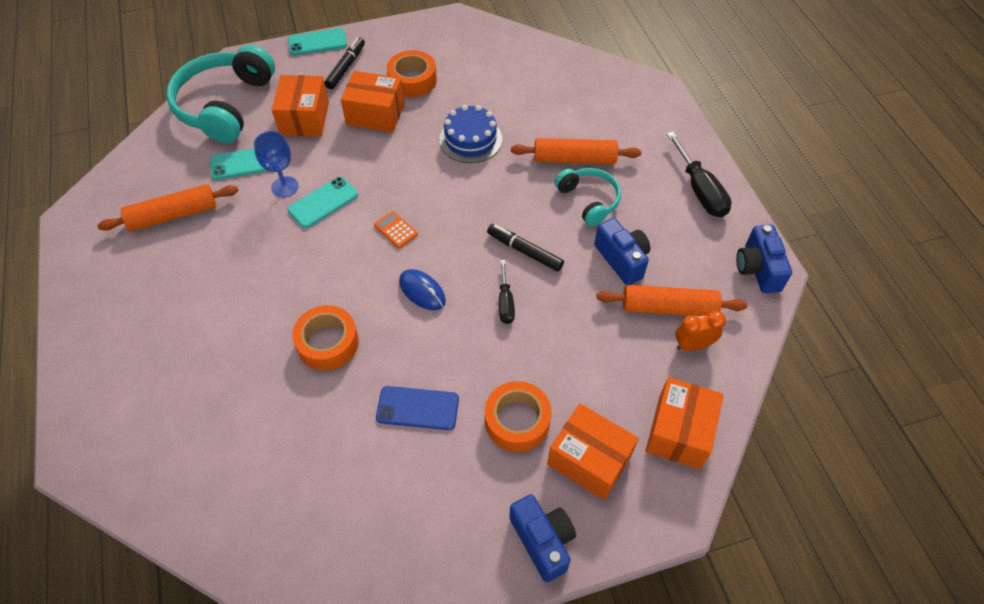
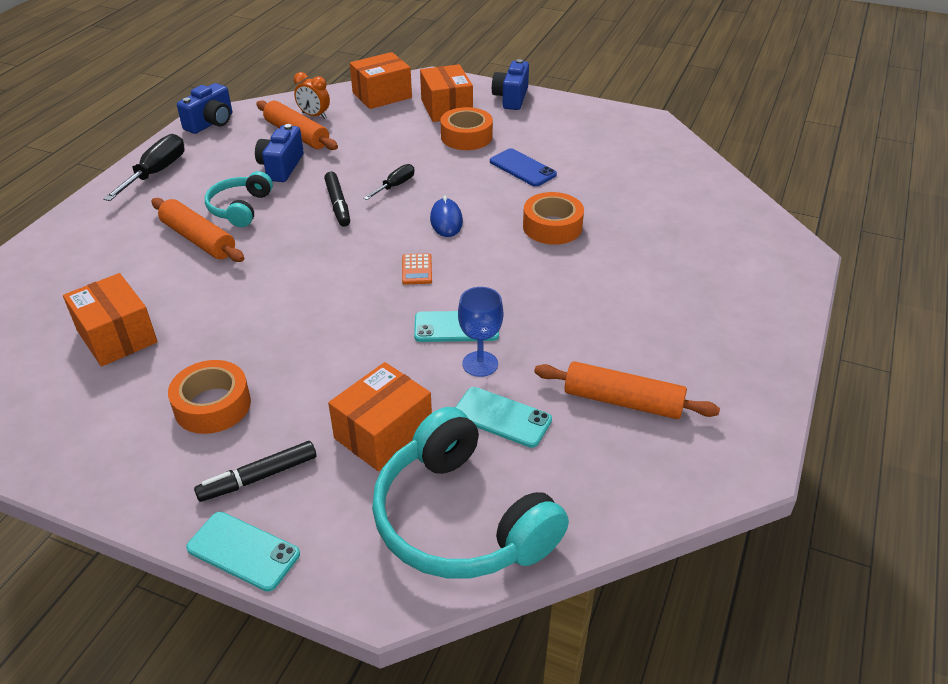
camera: 140 degrees left, 15 degrees down
(225, 105) = (461, 519): turquoise headphones -> turquoise headphones turned 90 degrees clockwise
(375, 114) = (303, 388): orange box -> orange box (117, 336)
(470, 139) = (252, 305): blue cake -> none

